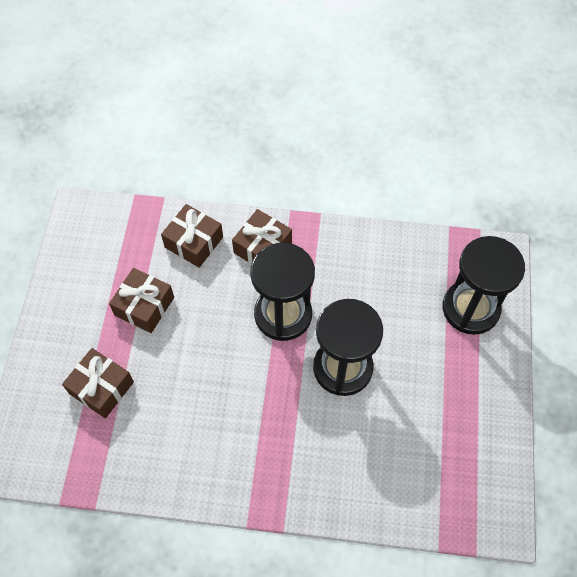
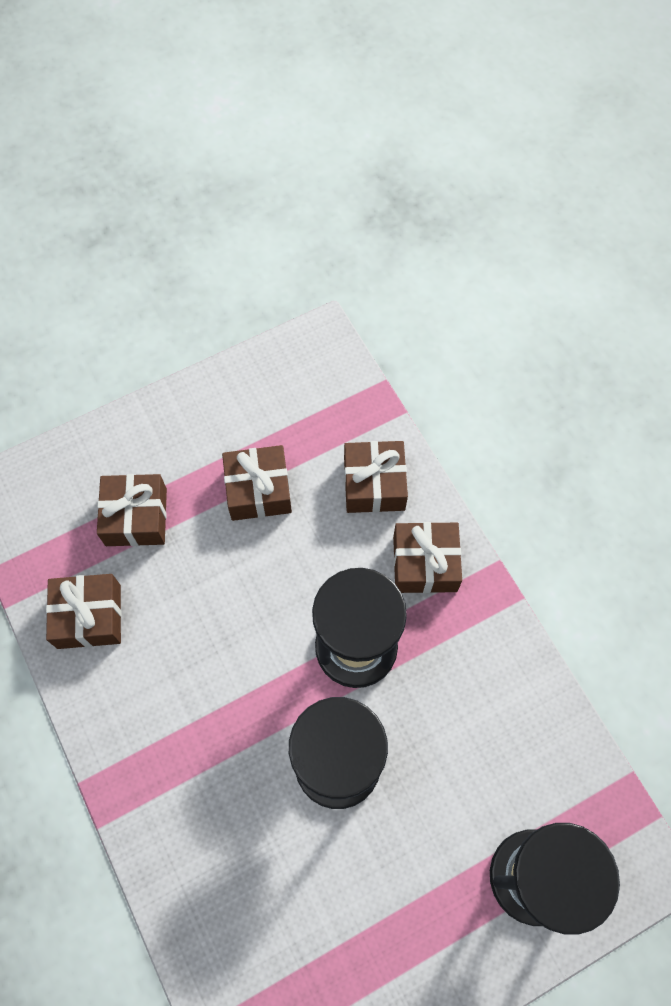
camera: 55 degrees right, 5 degrees up
(144, 456) = (89, 616): none -> brown gift

